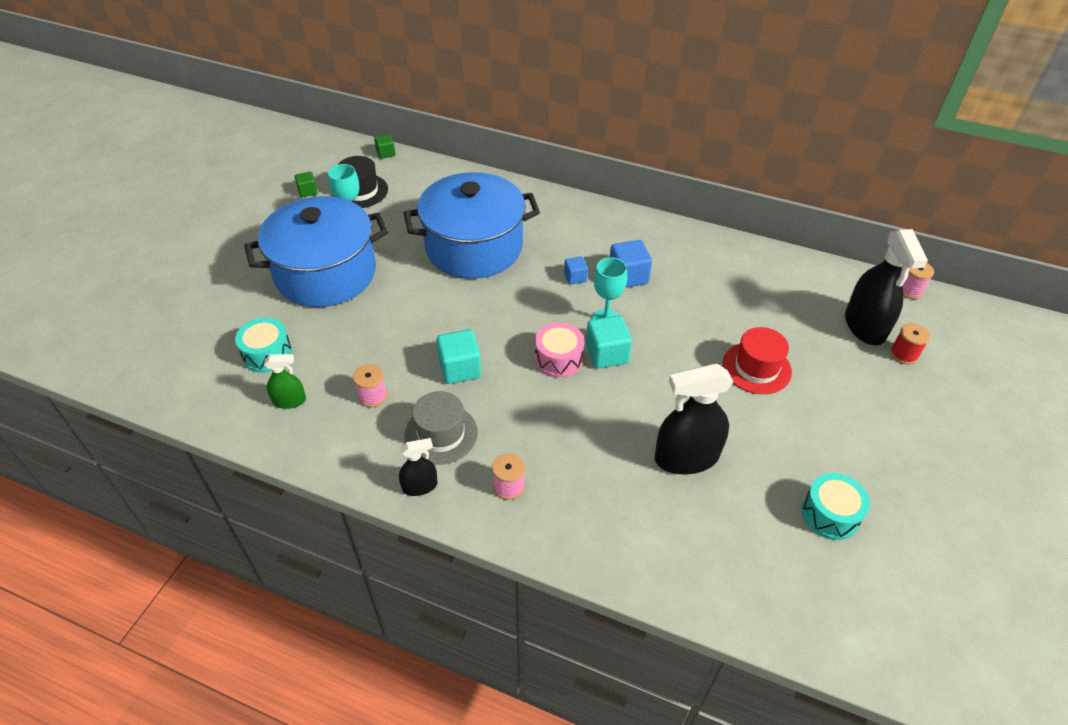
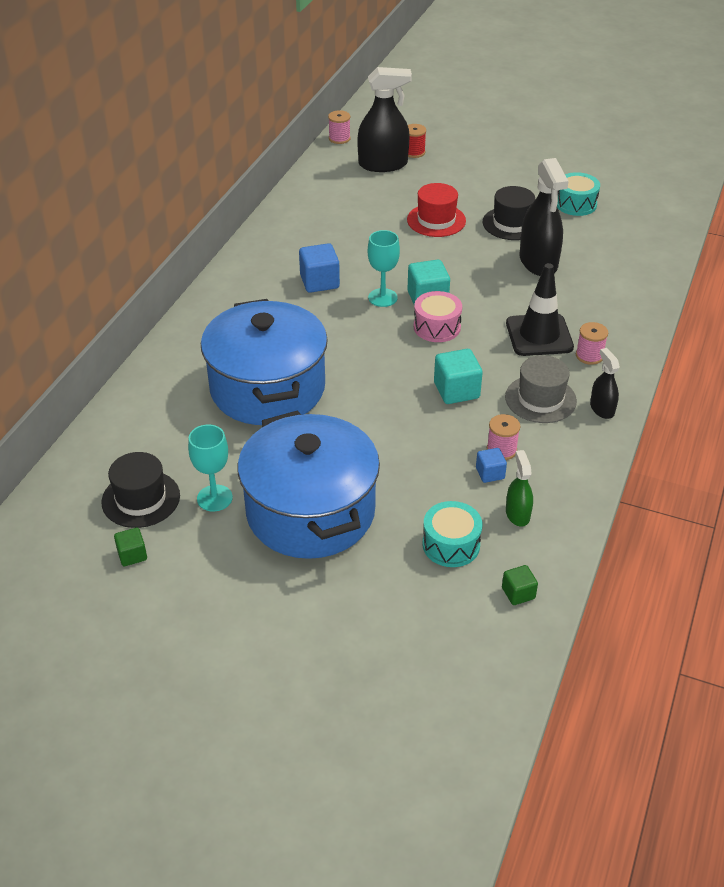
camera: 90 degrees left, 5 degrees down
(386, 153) = (54, 481): green cube -> green cube (518, 593)
(545, 443) = (539, 335): none -> black traffic cone
(575, 277) = (320, 315): blue cube -> blue cube (490, 473)
(766, 439) = (512, 223): none -> black hat

